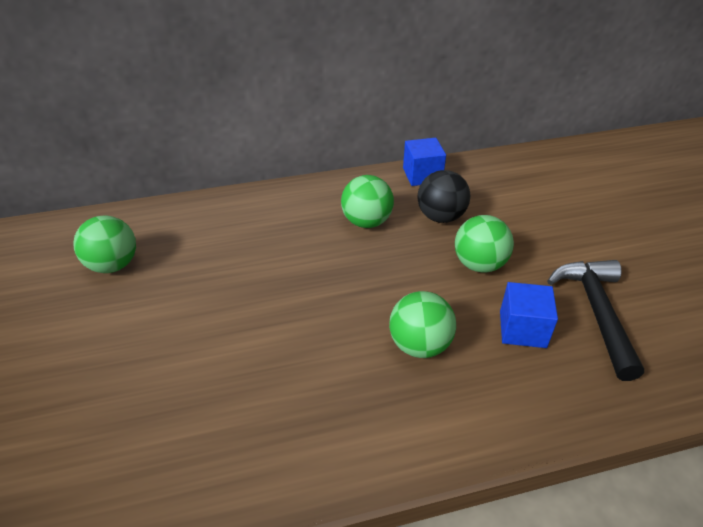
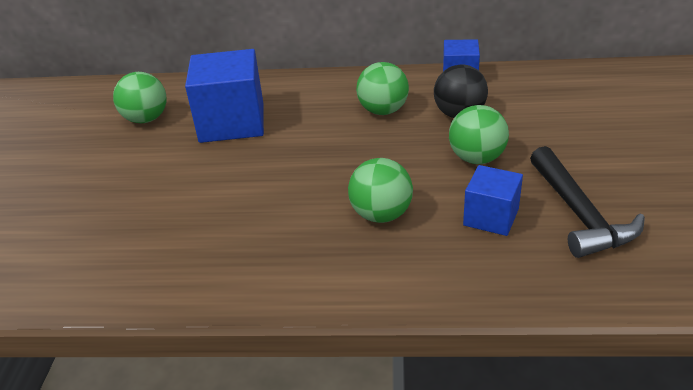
camera: 20 degrees right, 5 degrees down
(215, 256) = (232, 122): none -> blue cube
(596, 312) = (579, 214): black hammer -> black hammer turned 150 degrees clockwise

